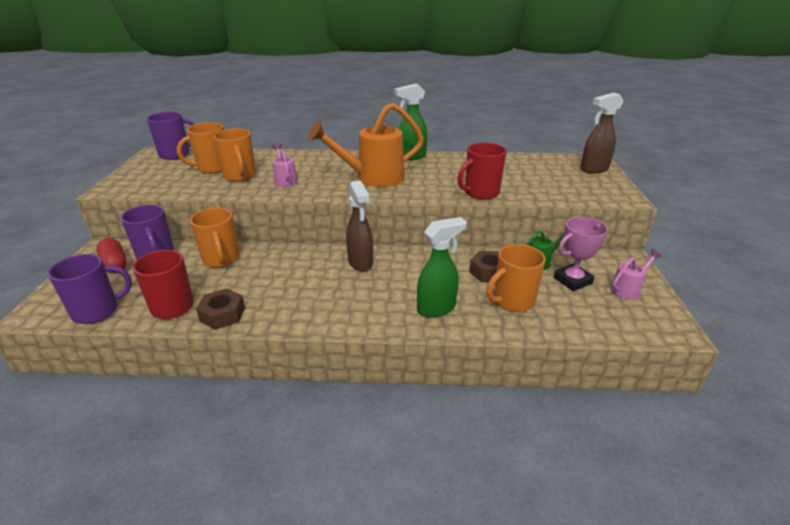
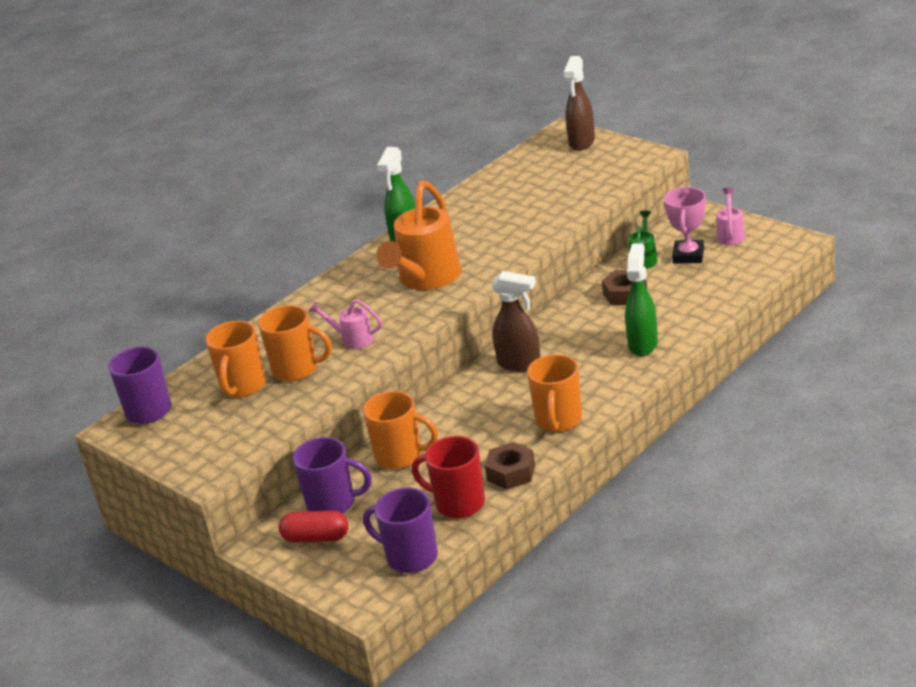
camera: 45 degrees left, 0 degrees up
(97, 311) = (410, 557): purple mug -> purple mug turned 75 degrees counterclockwise
(480, 193) = (545, 226): red mug -> none
(512, 301) = (678, 300): orange mug -> orange mug (558, 420)

